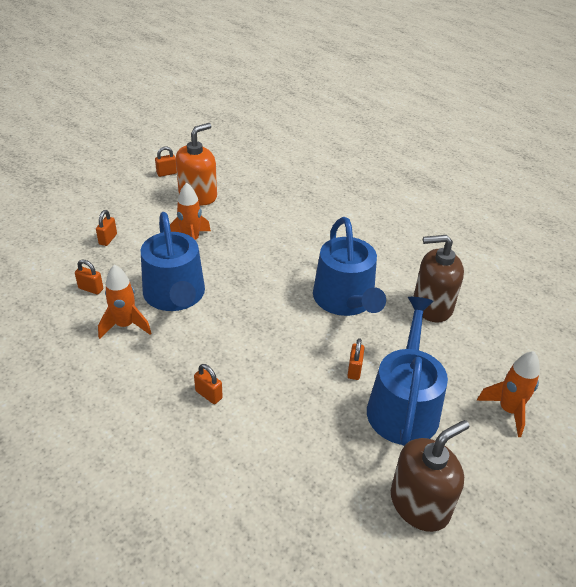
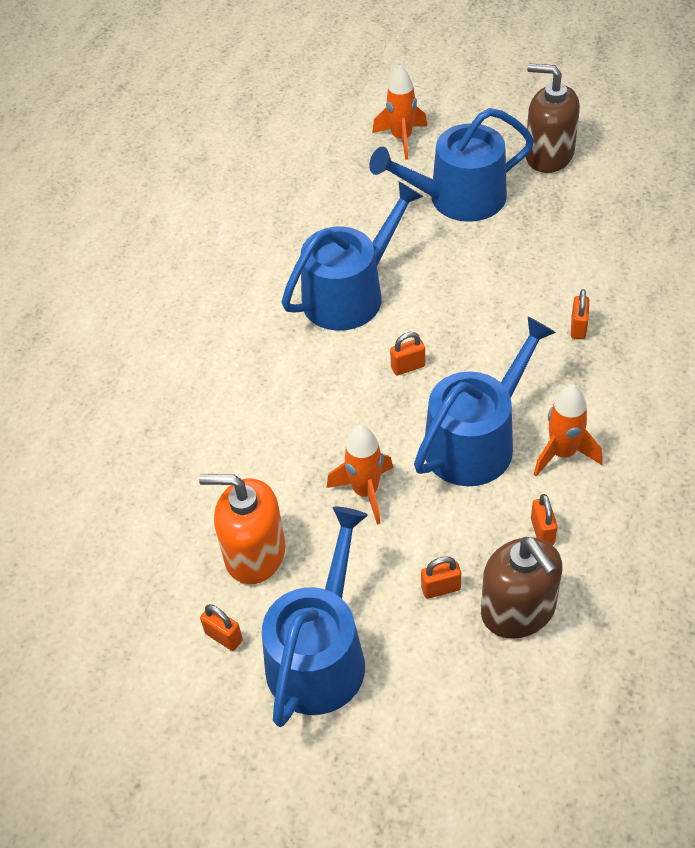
camera: 115 degrees left, 10 degrees up
(125, 193) = (320, 654): none -> blue watering can
(354, 370) = (446, 245): orange padlock -> orange padlock (408, 367)
(432, 306) = (301, 227): brown soap dispenser -> brown soap dispenser (518, 610)

